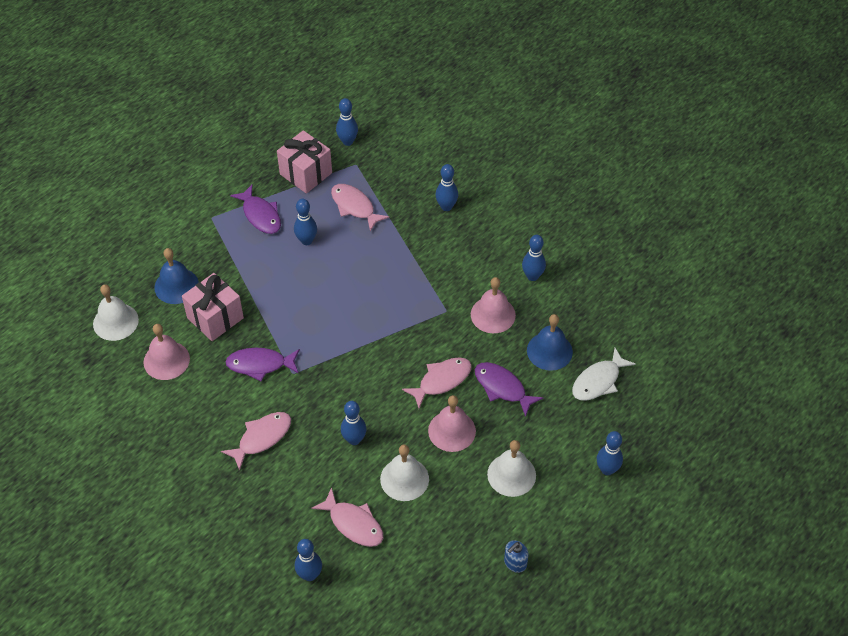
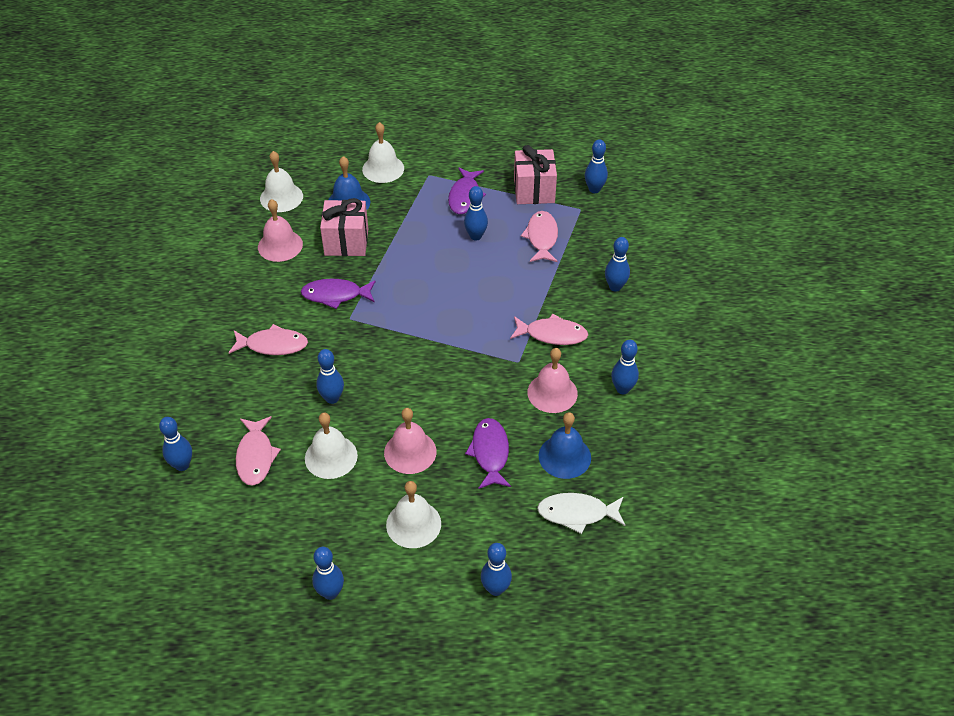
camera: 45 degrees right, 5 degrees down
(168, 238) = (383, 168): none -> white bell
(260, 364) = (335, 295): purple fish -> purple fish turned 45 degrees counterclockwise
(442, 381) = (449, 409): pink fish -> pink fish (552, 334)
(515, 563) = (330, 593): blue soap dispenser -> blue bowling pin

